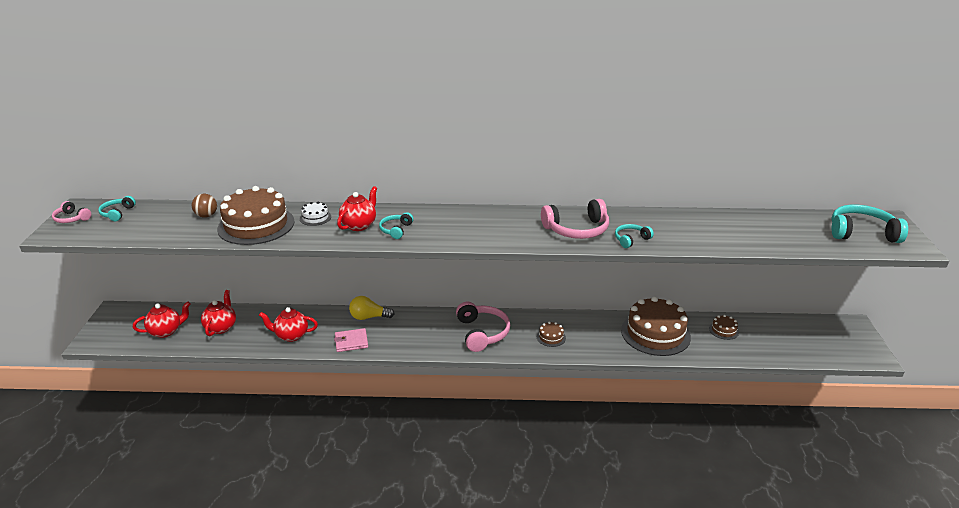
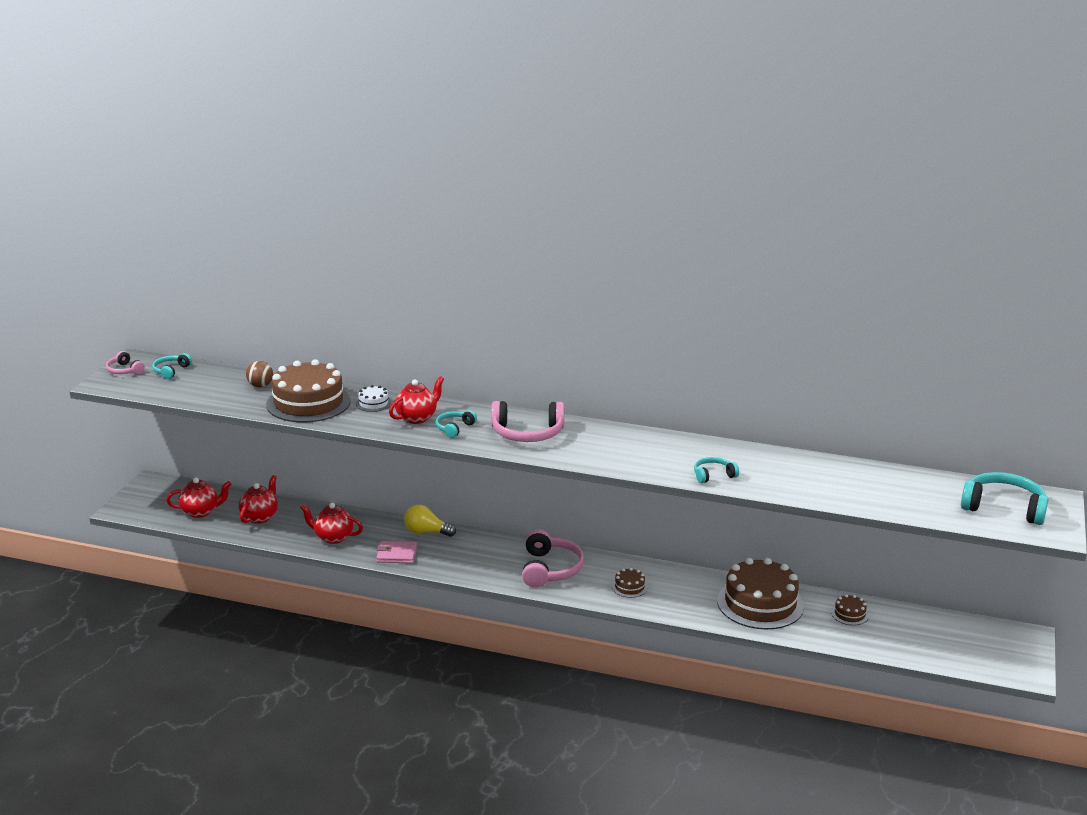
camera: 15 degrees right, 5 degrees down
(577, 230) = (657, 456): pink headphones -> pink headphones (527, 433)

